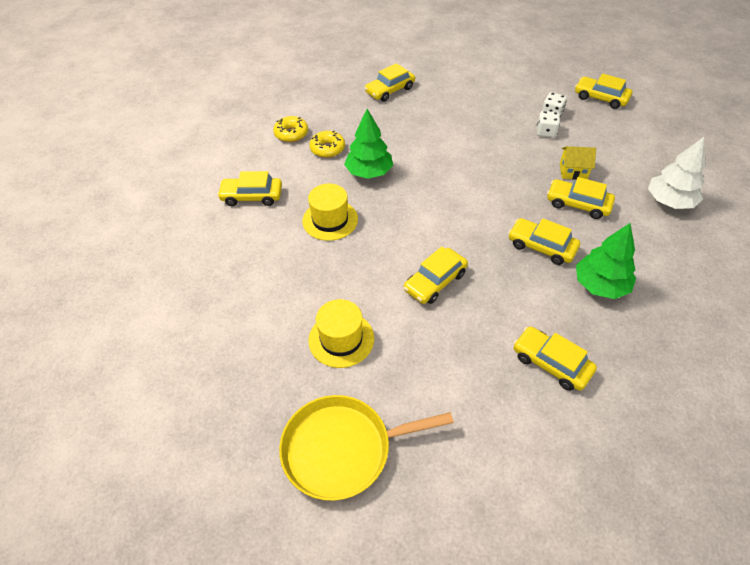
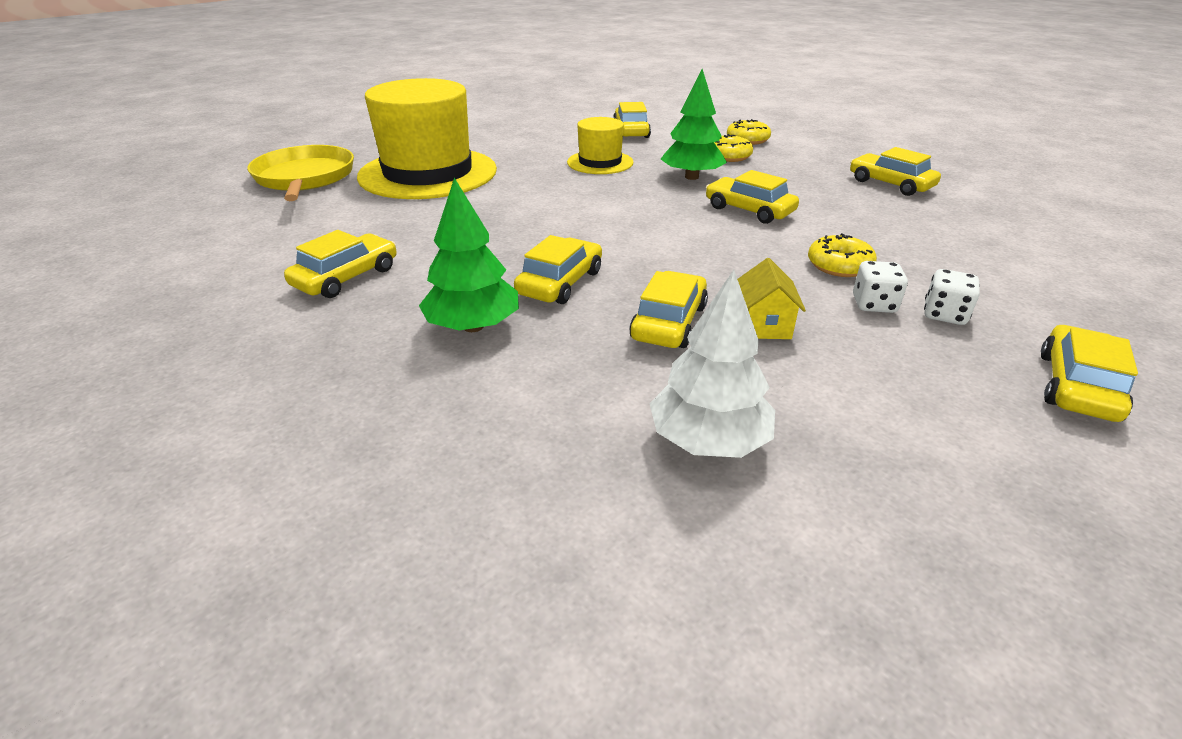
camera: 85 degrees right, 15 degrees down
(341, 339) = (428, 173): yellow hat -> yellow hat, size x1.98
(435, 281) = (499, 213): yellow car -> yellow car (749, 210)
(505, 134) = (839, 265): none -> yellow donut

